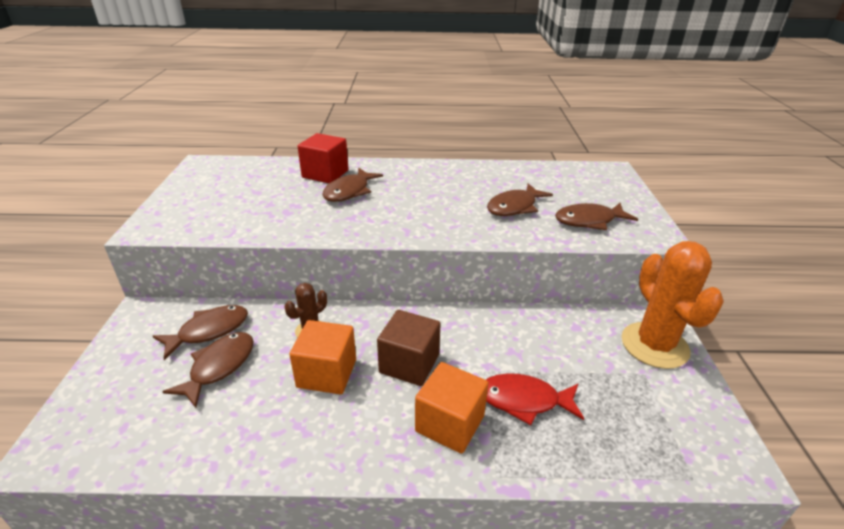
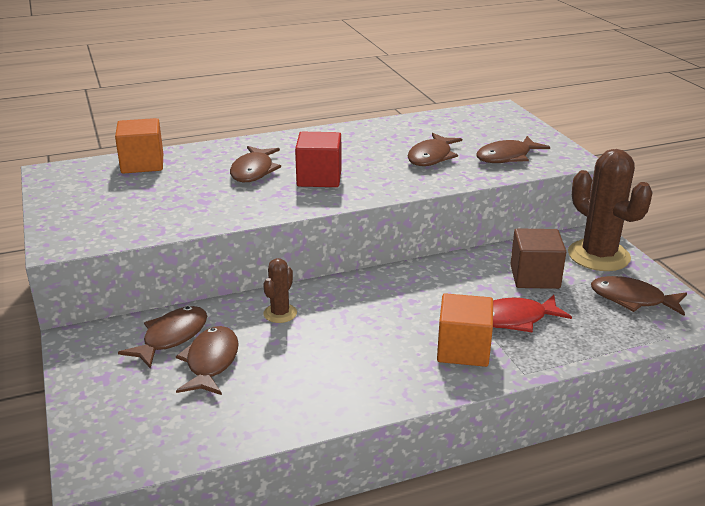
camera: 20 degrees left, 5 degrees down
(325, 174) = (211, 159): red cube -> red cube (319, 178)
(327, 373) = (324, 342): orange cube -> orange cube (142, 164)
(409, 364) = (396, 317): brown cube -> brown cube (534, 277)
(654, 345) = (598, 256): orange cactus -> brown cactus
(668, 412) = (632, 299): none -> brown fish

